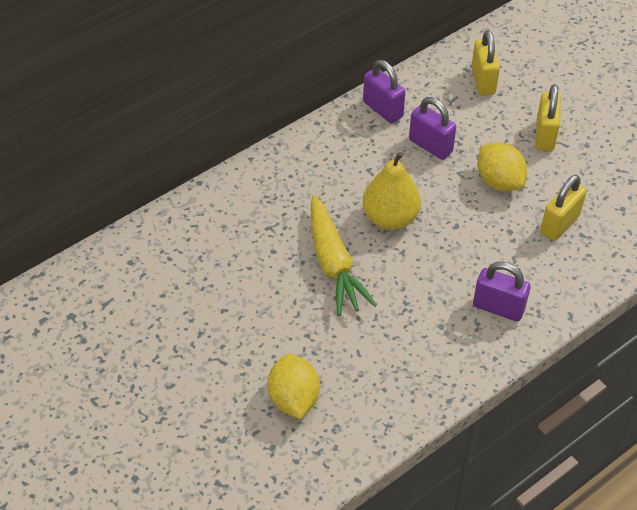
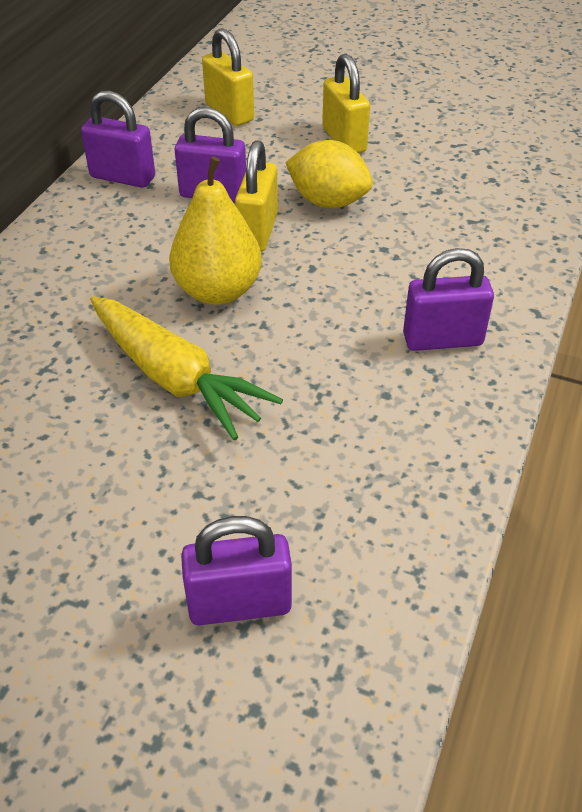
camera: 30 degrees left, 5 degrees down
(294, 399) = (239, 604): yellow lemon -> purple padlock
(559, 224) = (437, 219): yellow padlock -> yellow padlock (258, 232)

